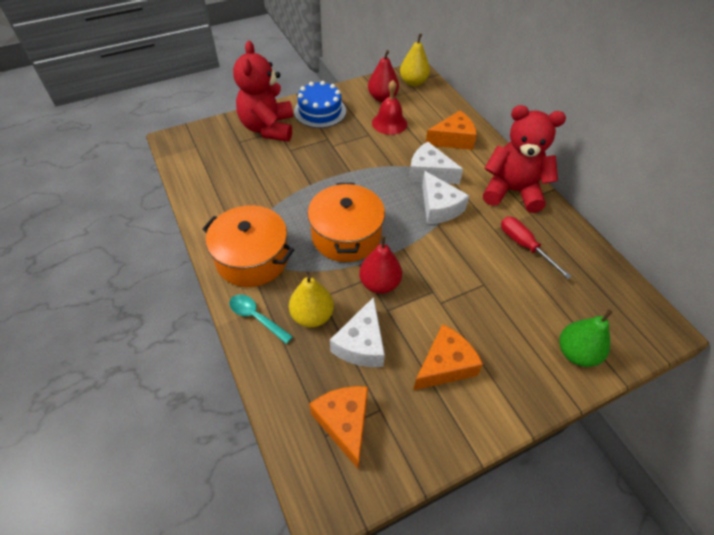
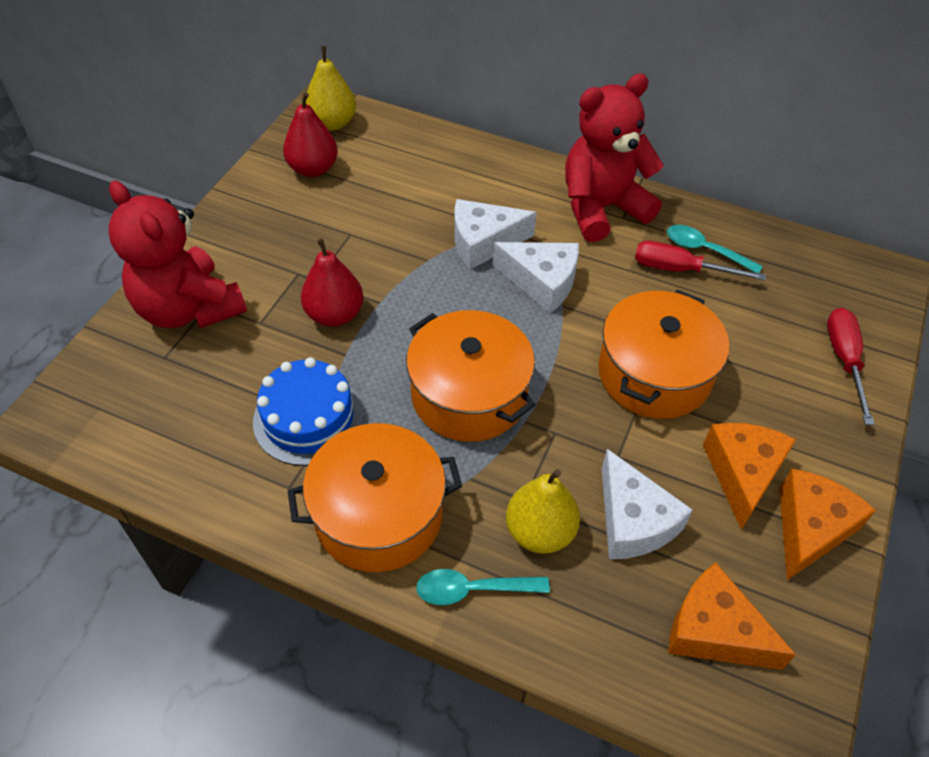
camera: 40 degrees left, 0 degrees up
(320, 111) = (242, 238): blue cake -> blue cake (308, 418)
(379, 283) = (575, 429): red pear -> red pear (335, 314)
(389, 123) = (361, 201): red bell -> none
(450, 286) = (654, 374): none -> orange pot
(453, 139) = (467, 179): orange cheese -> orange cheese (810, 528)
(551, 245) = (705, 250): none -> turquoise spoon
(576, 353) = (844, 360): green pear -> red screwdriver

